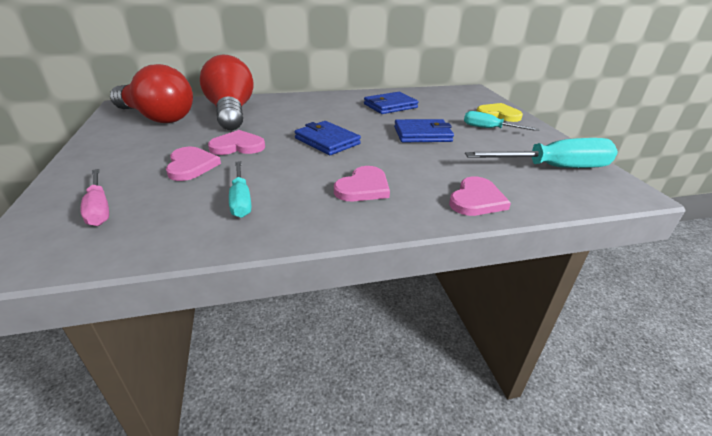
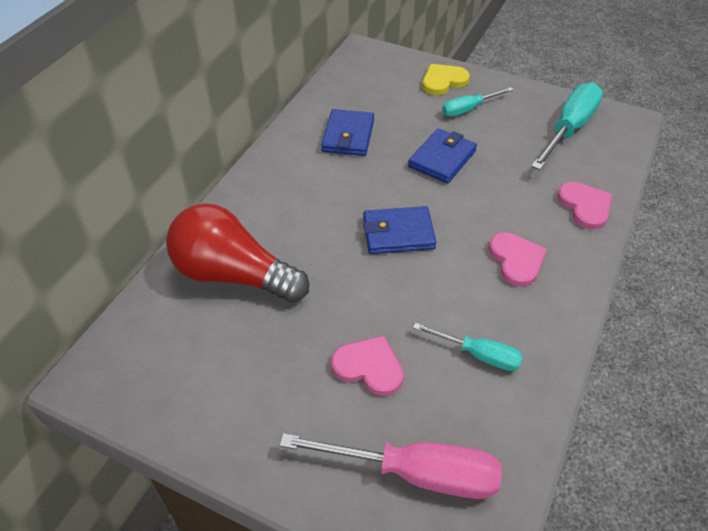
camera: 50 degrees left, 15 degrees up
(99, 208) = (415, 473): pink screwdriver -> pink screwdriver, size x1.73
(157, 117) = (180, 354): red light bulb -> none
(237, 146) = (348, 309): pink heart -> none

